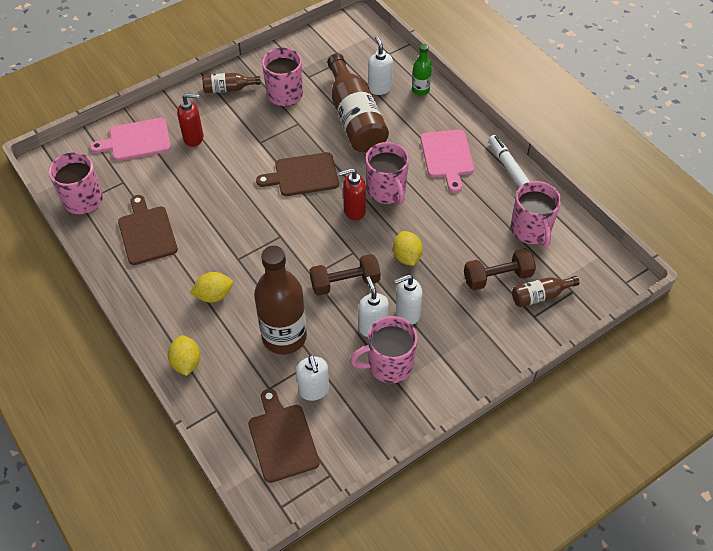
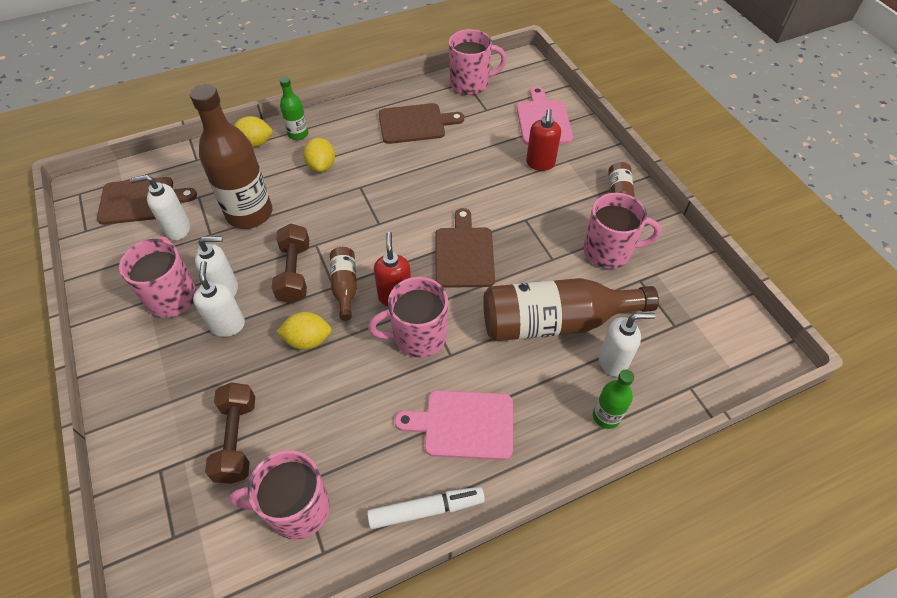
camera: 100 degrees right, 0 degrees up
(170, 327) = (298, 134): none -> green bottle
(540, 296) = (185, 488): brown bottle -> brown bottle (345, 286)

